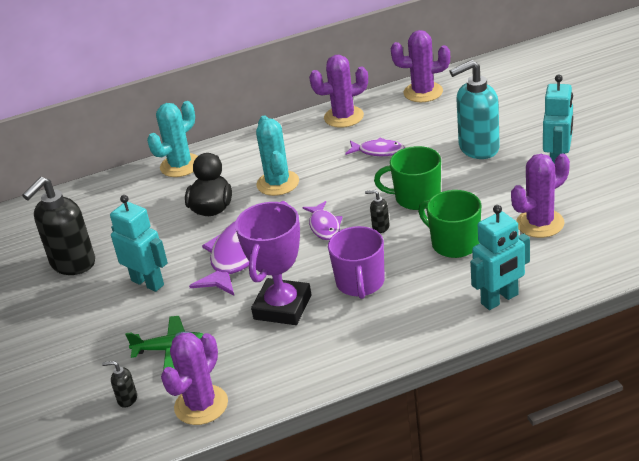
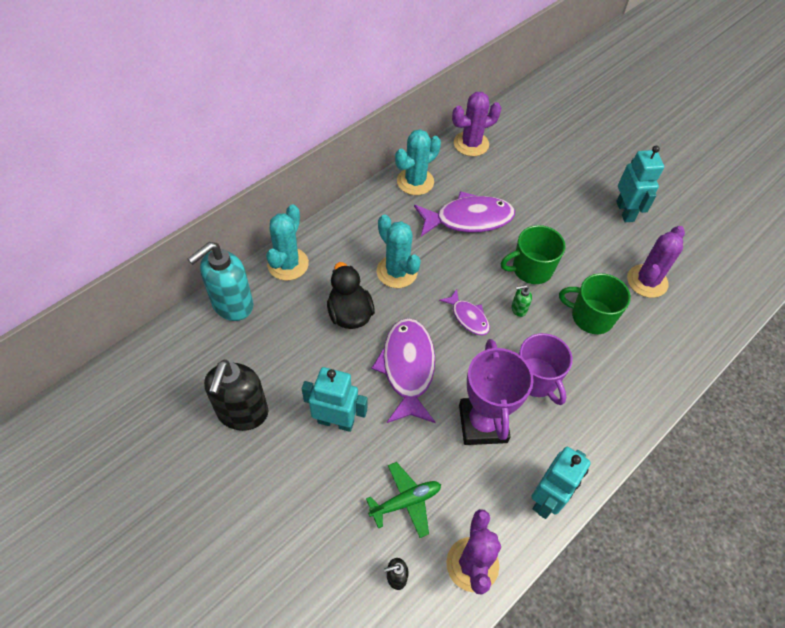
camera: 30 degrees left, 20 degrees up
(343, 117) = (415, 182): purple cactus -> turquoise cactus
(378, 151) = (468, 219): purple fish -> purple fish, size x1.85
(380, 227) = (518, 309): black soap dispenser -> green soap dispenser
(478, 148) = (552, 204): turquoise soap dispenser -> turquoise soap dispenser (232, 305)
(500, 299) = (661, 373): turquoise robot -> turquoise robot (547, 499)

